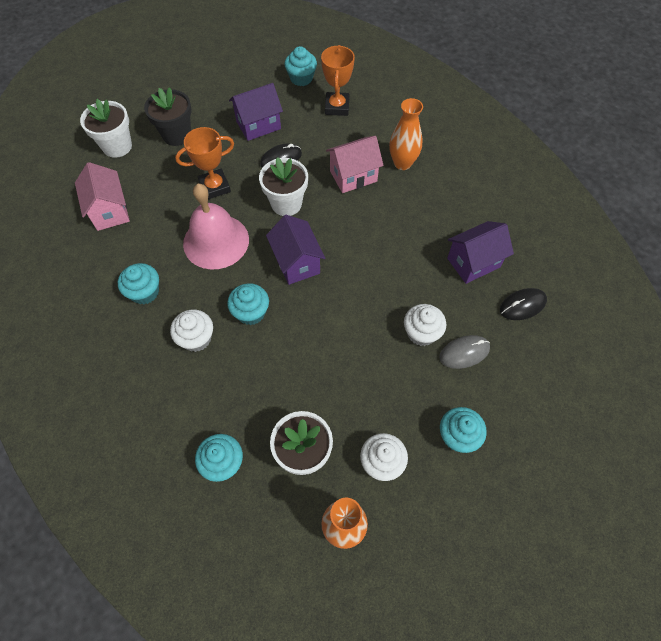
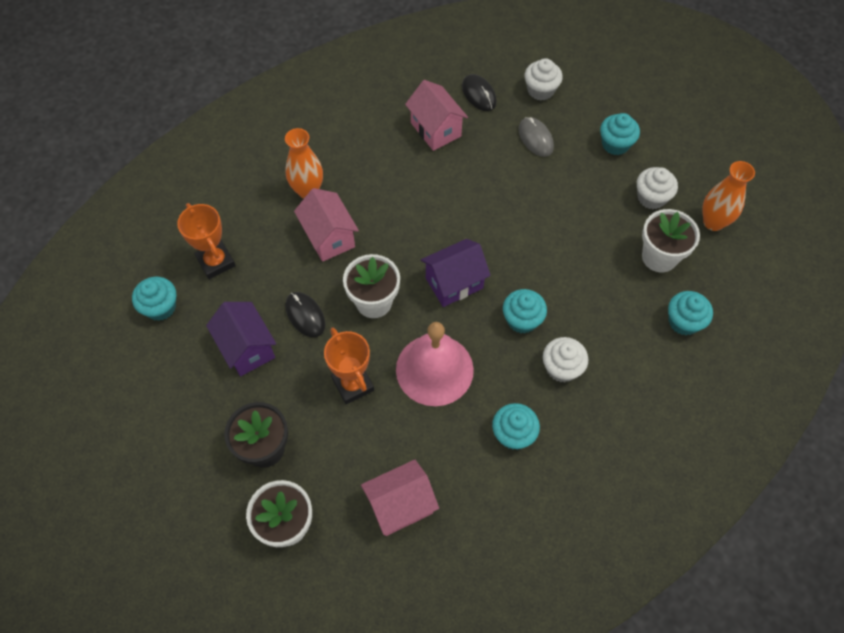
camera: 95 degrees left, 0 degrees up
(337, 107) = (216, 262): orange trophy -> orange trophy turned 60 degrees clockwise
(421, 333) = (521, 171): white cupcake -> white cupcake (540, 90)
(473, 262) = (436, 129): purple house -> pink house

